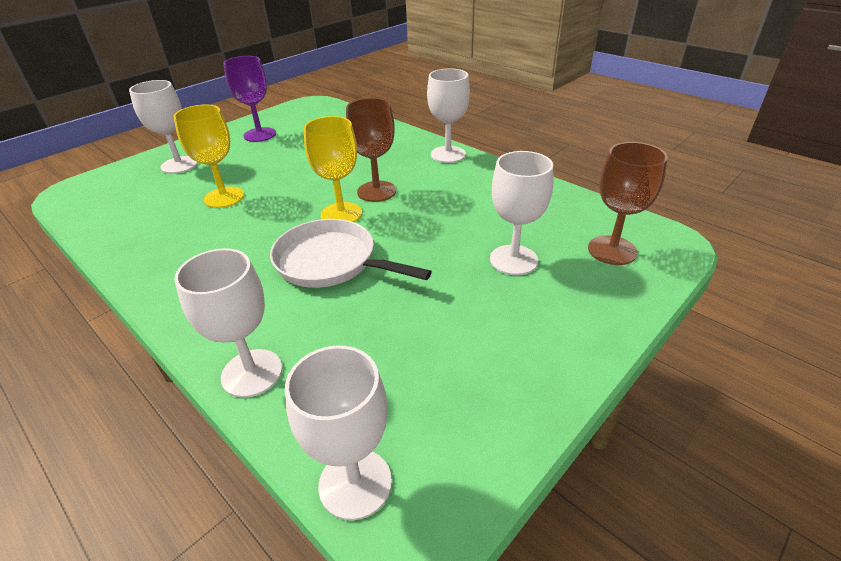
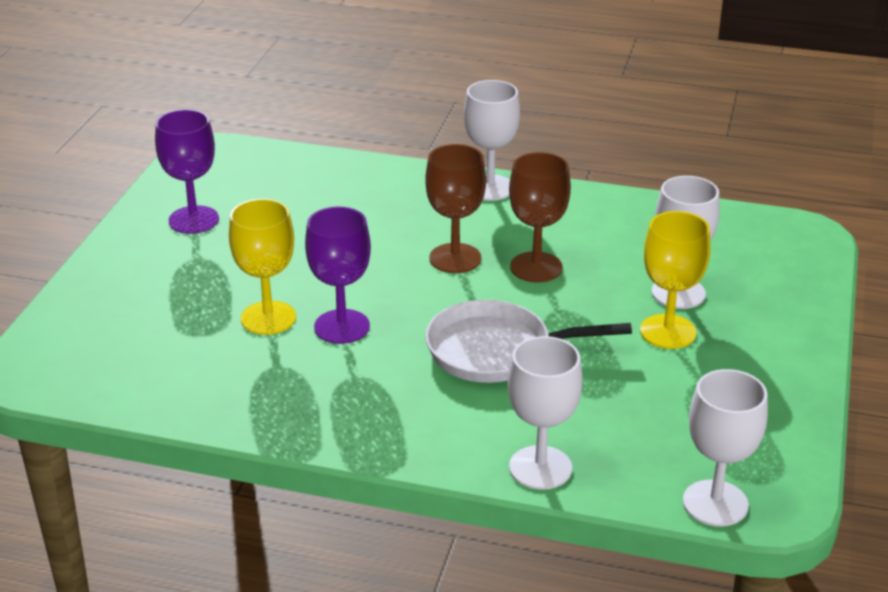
camera: 30 degrees left, 5 degrees down
(179, 165) = (136, 294): white goblet -> none
(256, 215) = (342, 327): none -> purple goblet
(341, 214) = (445, 297): yellow goblet -> yellow goblet (668, 332)
(612, 250) = (760, 256): brown goblet -> brown goblet (536, 267)

